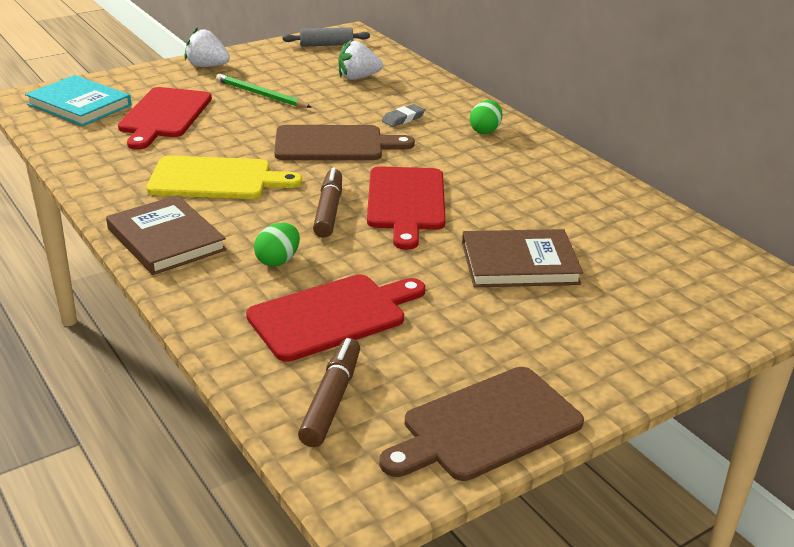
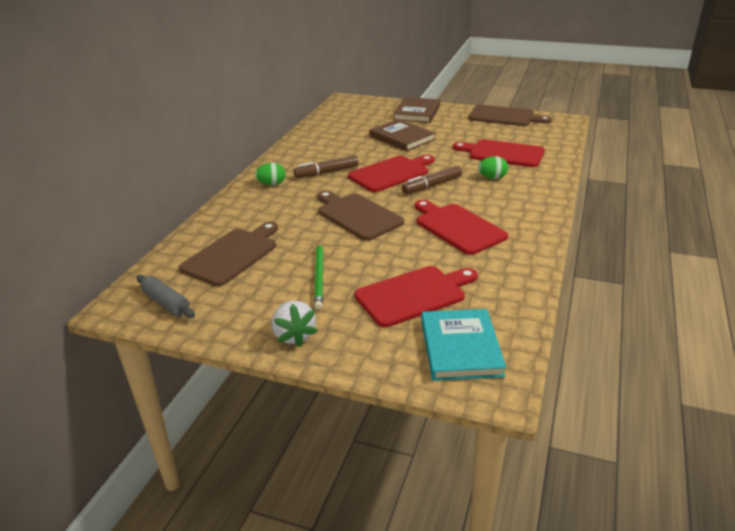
camera: 125 degrees left, 0 degrees up
(166, 239) = (530, 208): brown book -> brown book (417, 113)
(216, 179) = (457, 227): yellow cutting board -> red cutting board
(331, 400) = (542, 137): brown marker -> brown marker (327, 172)
(358, 77) = (232, 255): white strawberry -> brown cutting board
(403, 118) = (287, 211): grey eraser -> none

